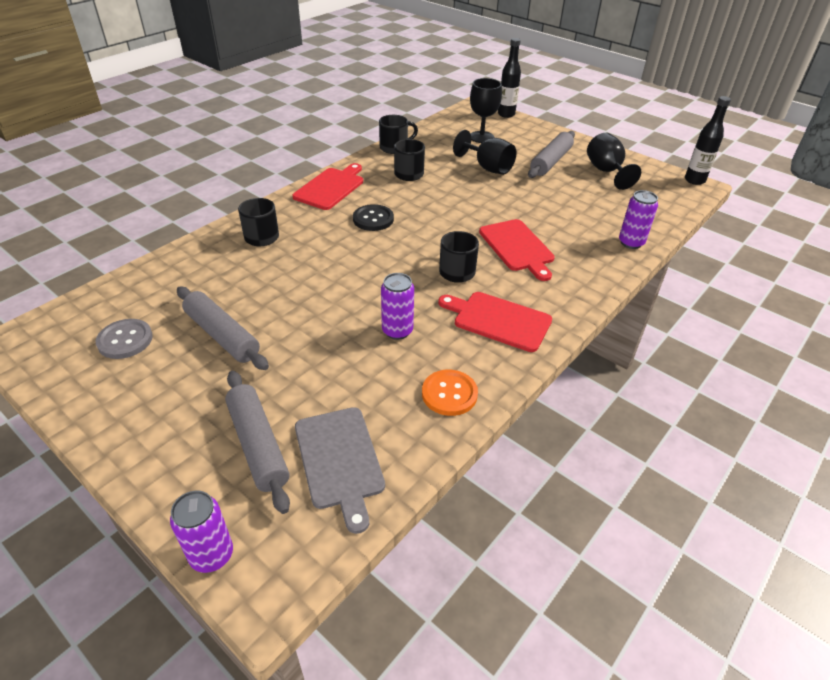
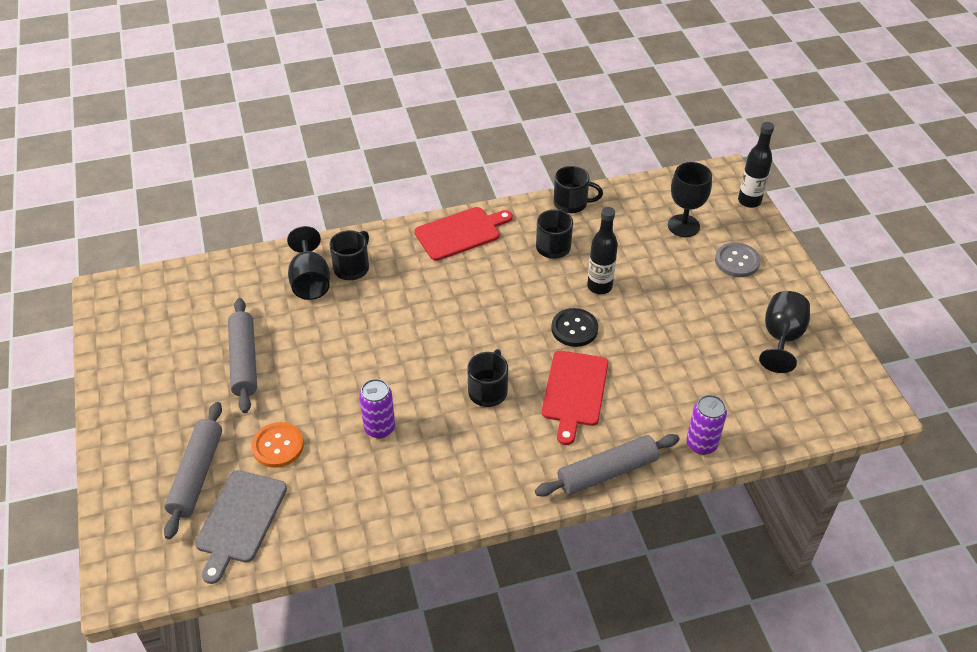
camera: 35 degrees right, 5 degrees up
(125, 340) = (175, 330): grey button -> grey button (737, 261)
(212, 555) = (110, 541): purple can -> none
(373, 219) = (466, 292): black button -> black button (574, 329)
(449, 394) = (367, 511): orange button -> orange button (278, 446)
(488, 168) = (647, 274): black goblet -> black goblet (310, 281)
(498, 320) = (475, 463): red cutting board -> none
(551, 161) = (729, 295): grey rolling pin -> grey rolling pin (607, 472)
(694, 180) = (880, 399): black bottle -> black bottle (599, 286)

